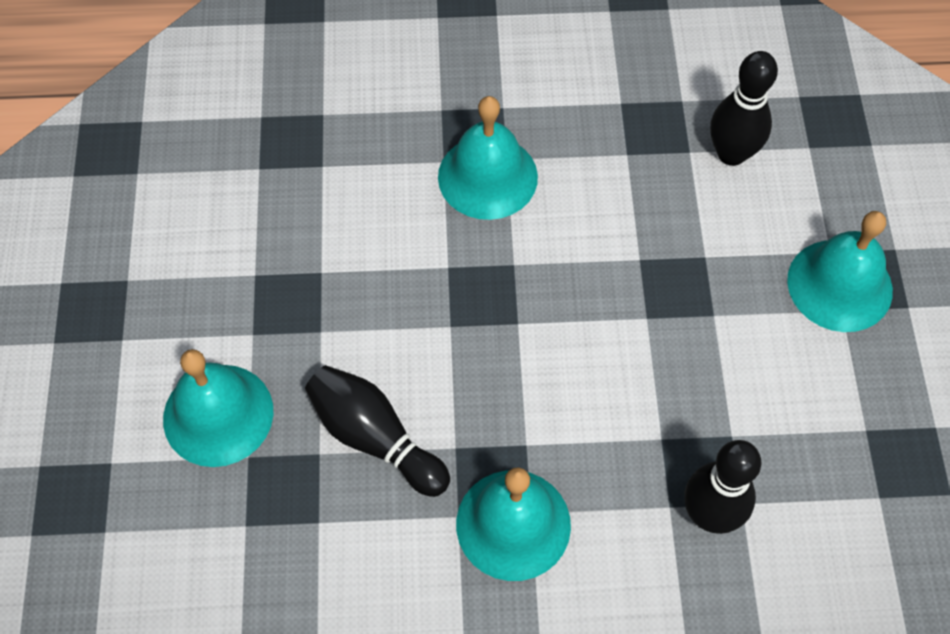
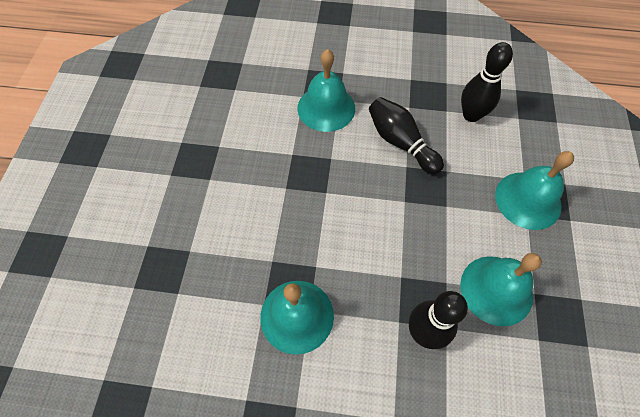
camera: 10 degrees right, 0 degrees up
(218, 414) = (137, 218): turquoise bell -> turquoise bell (496, 290)
(375, 438) = (225, 247): black bowling pin -> black bowling pin (400, 142)

